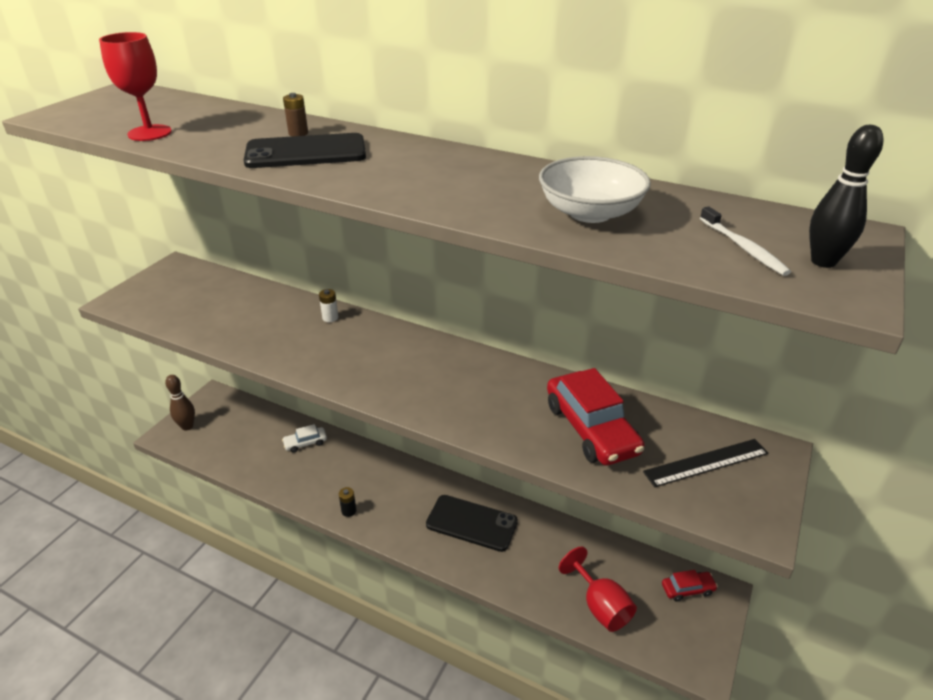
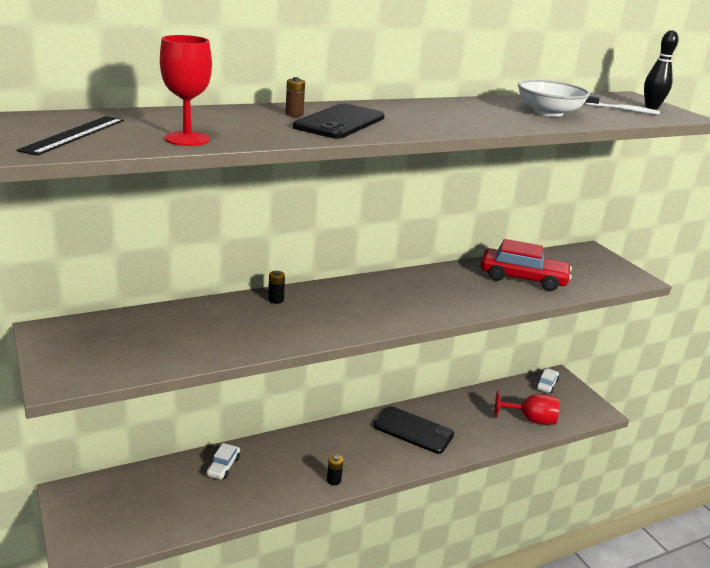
camera: 55 degrees left, 10 degrees down
(187, 426) = (88, 530): brown bowling pin -> none
(330, 318) = (276, 300): white battery -> black battery
(471, 523) = (413, 430): black phone -> black phone turned 60 degrees clockwise
(687, 589) = (546, 384): red car -> white car
(706, 462) = (583, 267): black ruler -> black ruler (74, 135)

